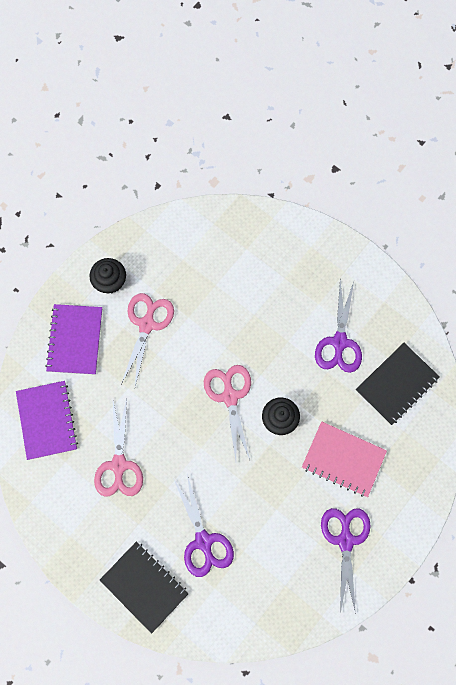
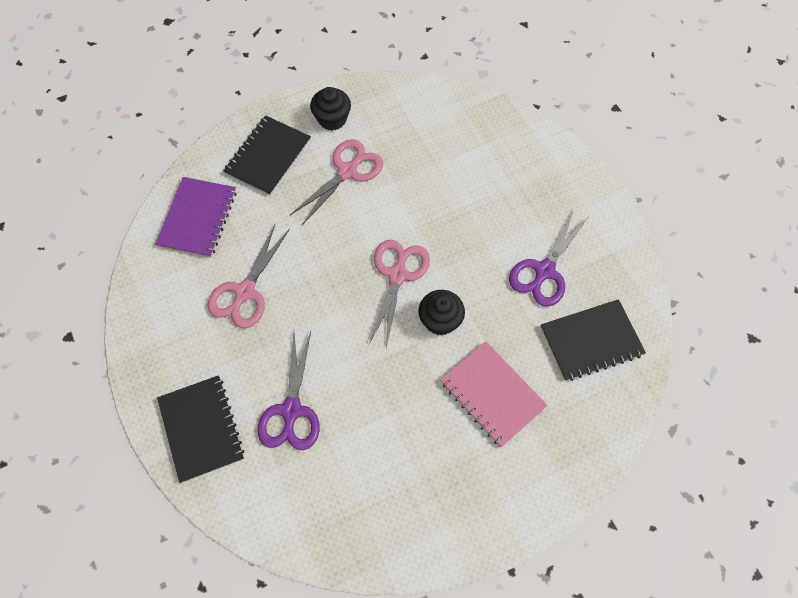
camera: 25 degrees right, 10 degrees down
(75, 340) = (268, 157): purple notebook -> black notebook
(345, 540) = (453, 485): purple scissors -> none

